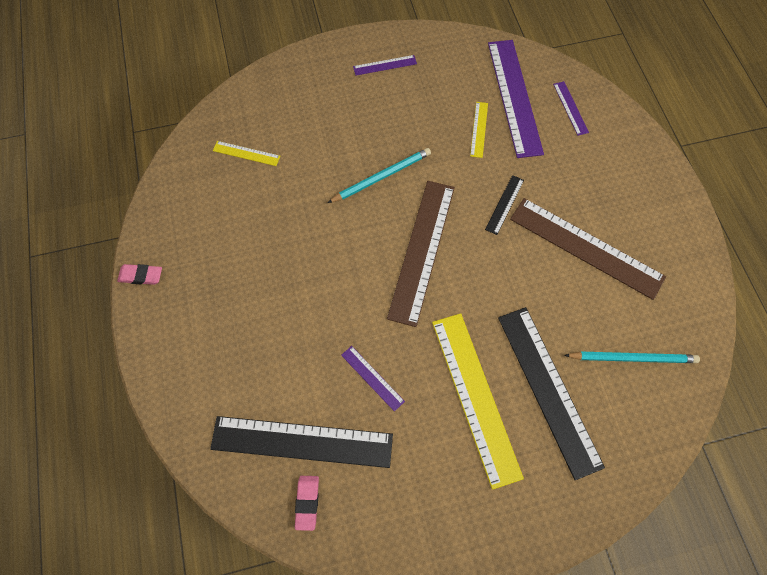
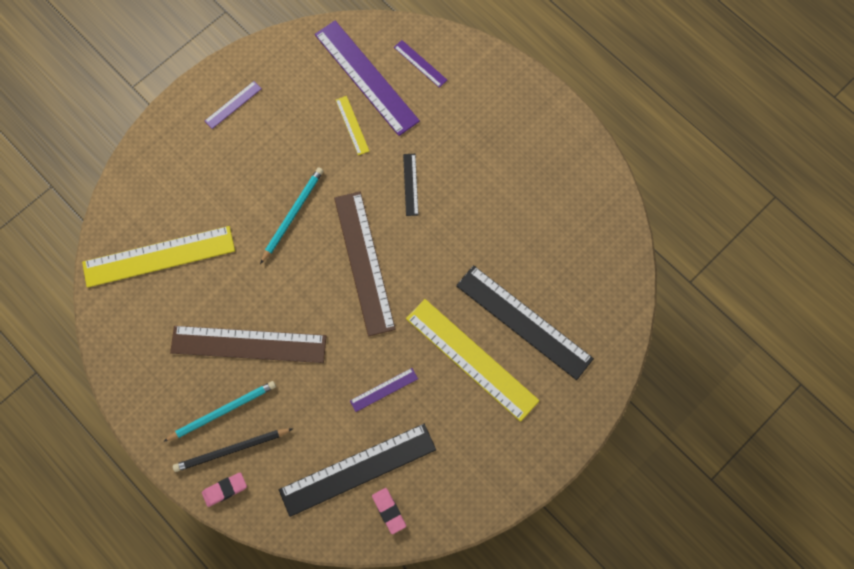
camera: 30 degrees left, 5 degrees up
(141, 276) = (138, 415): pink eraser -> pink eraser (225, 490)
(198, 353) = (231, 450): none -> black pencil
(246, 153) = (159, 256): yellow ruler -> yellow ruler, size x2.20
(372, 378) = (384, 389): purple ruler -> purple ruler turned 45 degrees counterclockwise
(586, 247) = (495, 187): brown ruler -> brown ruler (248, 344)
(632, 358) = (575, 261): turquoise pencil -> turquoise pencil (223, 411)

